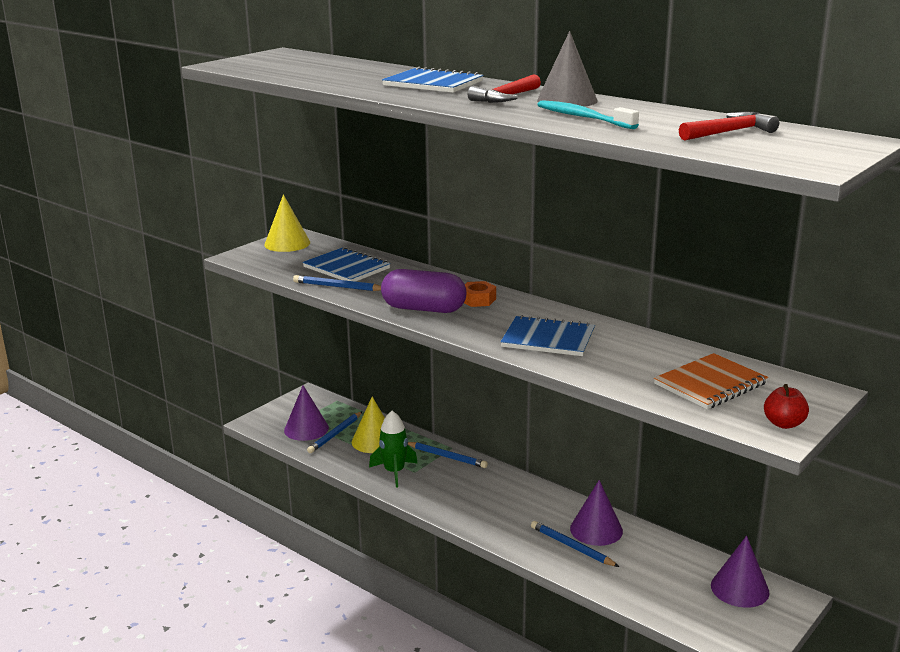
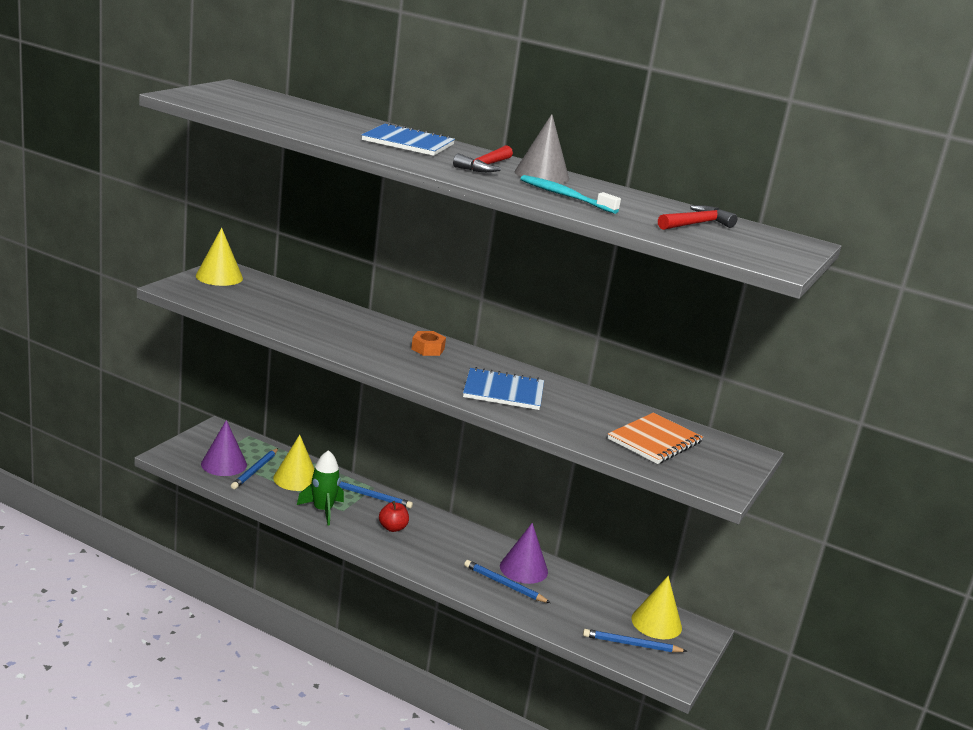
camera: 15 degrees left, 0 degrees up
(338, 287) = (287, 327): blue pencil -> blue pencil (631, 644)
(346, 268) = (289, 307): blue notebook -> none
(424, 309) = (379, 355): purple capsule -> none
(739, 588) = (656, 623): purple cone -> yellow cone
(784, 424) = (722, 479): red apple -> red apple (392, 528)

